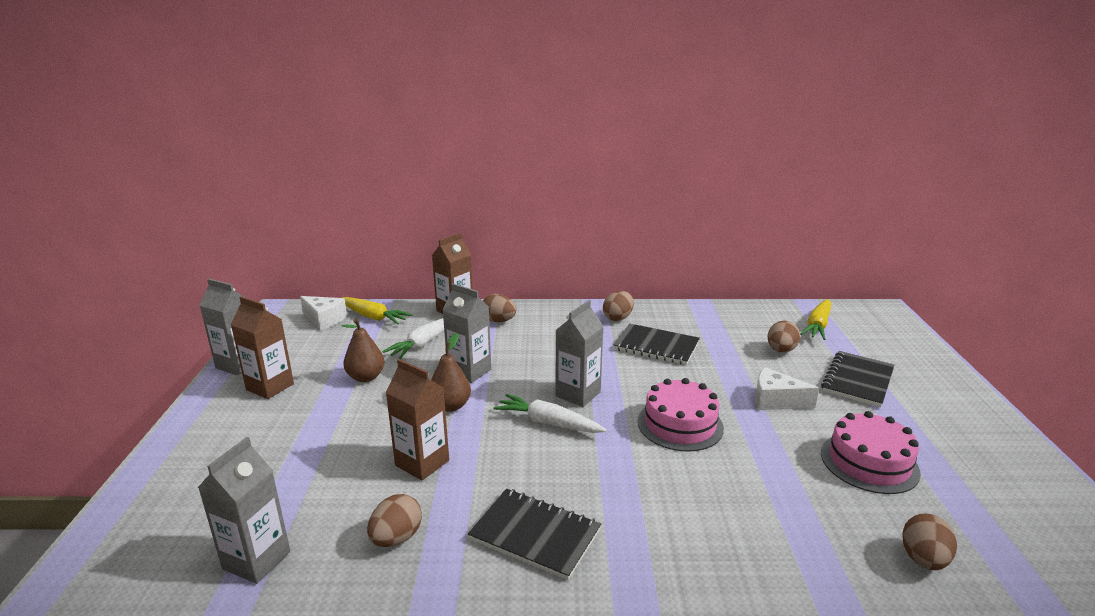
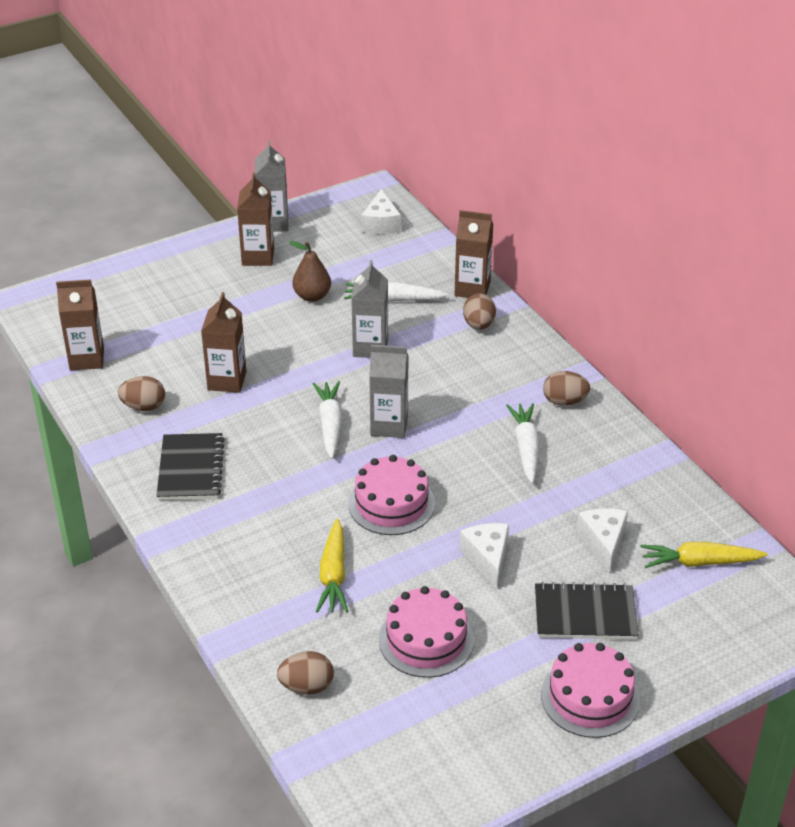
camera: 60 degrees right, 15 degrees up
(256, 560) = (87, 359): grey carton -> brown carton
(373, 317) = (412, 247): yellow carrot -> yellow carrot (333, 575)
(450, 406) = (309, 361): brown pear -> none
(656, 346) = (526, 448): black notebook -> white carrot
(781, 350) = (603, 542): brown egg -> white cheese
(953, 407) = (590, 697): none -> pink cake

